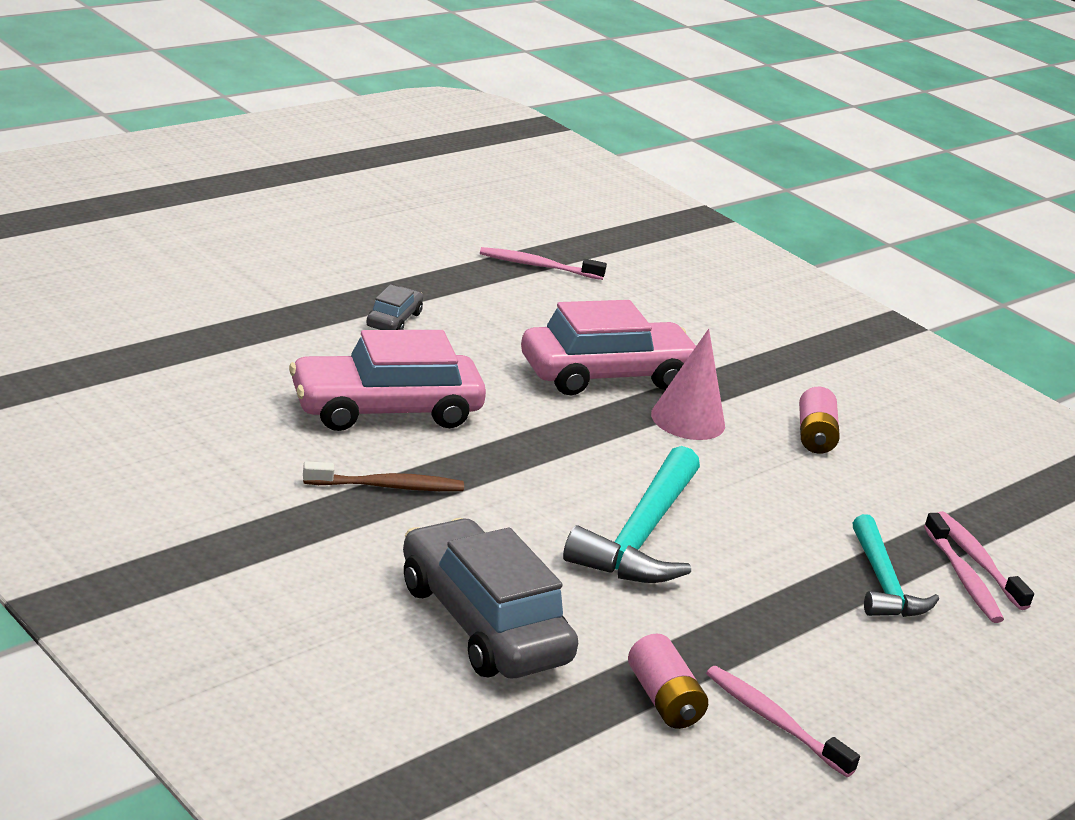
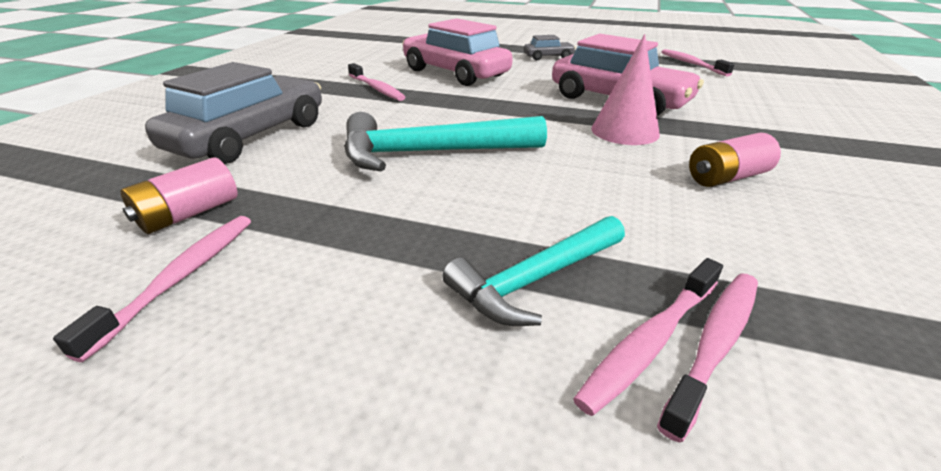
camera: 65 degrees right, 5 degrees up
(387, 486) = (377, 88): brown toothbrush -> pink toothbrush

